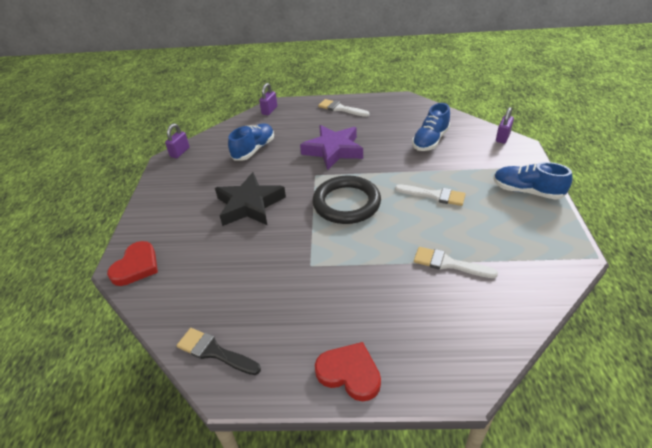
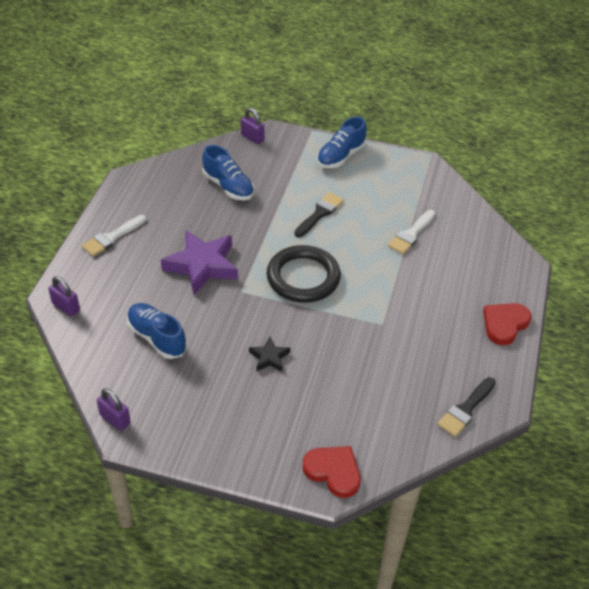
camera: 80 degrees left, 5 degrees up
(249, 205) = (269, 357): black star -> black star, size x0.49
(434, 195) = (320, 213): white brush -> black brush

